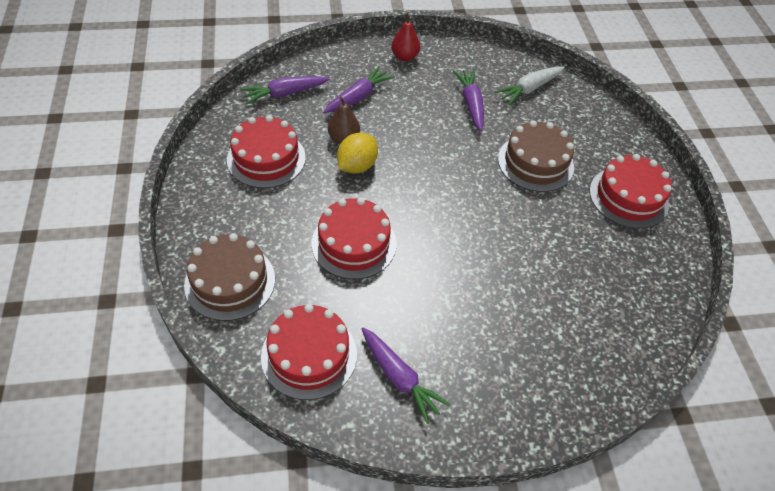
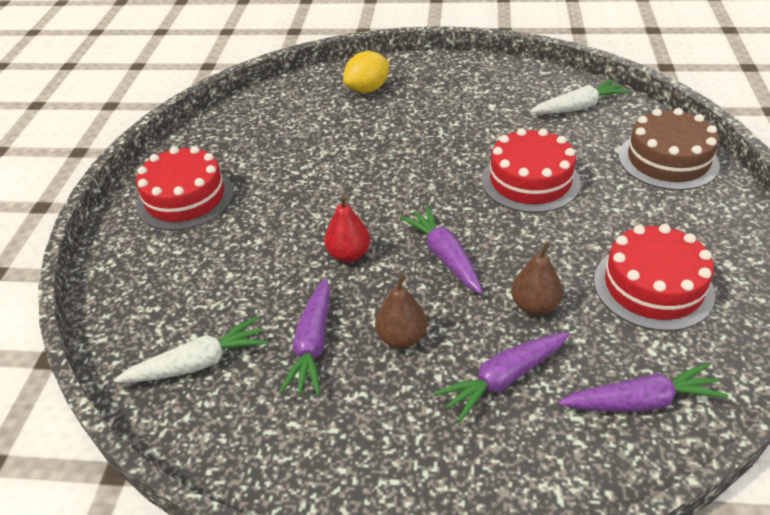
camera: 160 degrees left, 10 degrees down
(309, 355) = (578, 107): red cake -> white carrot
(357, 166) = (518, 264): yellow lemon -> yellow lemon (368, 89)
(399, 378) = (498, 90): purple carrot -> purple carrot (444, 256)
(405, 56) = (395, 469): red pear -> red pear (349, 254)
(421, 112) = (401, 338): none -> brown pear
(535, 162) = (269, 246): brown cake -> none

